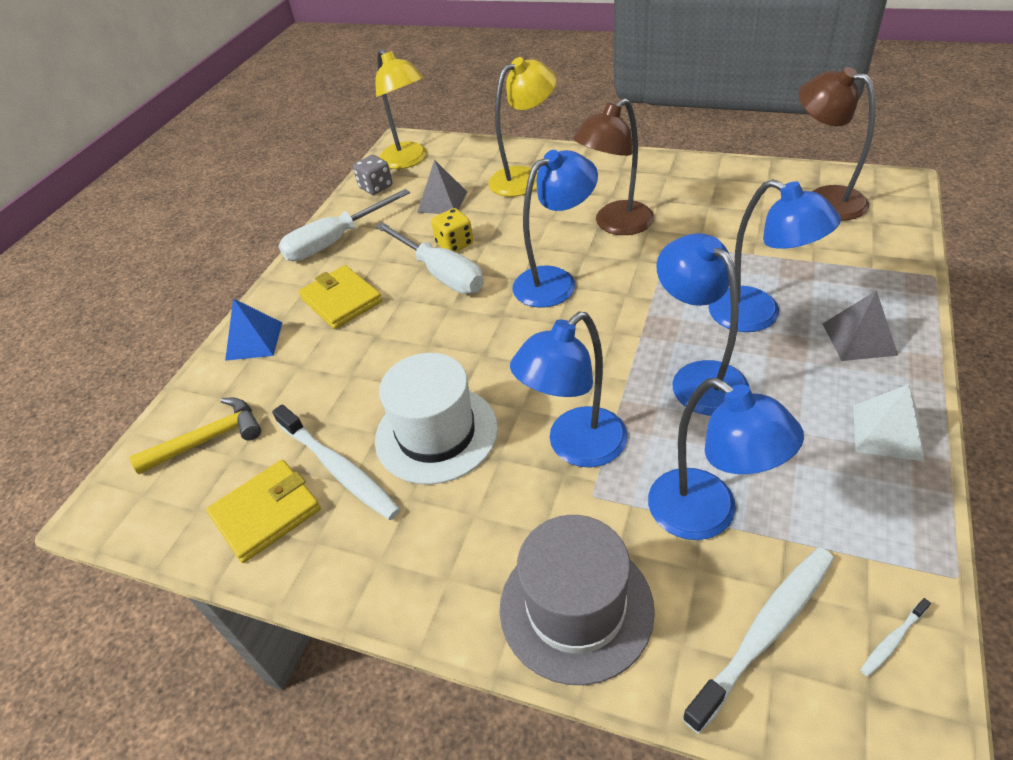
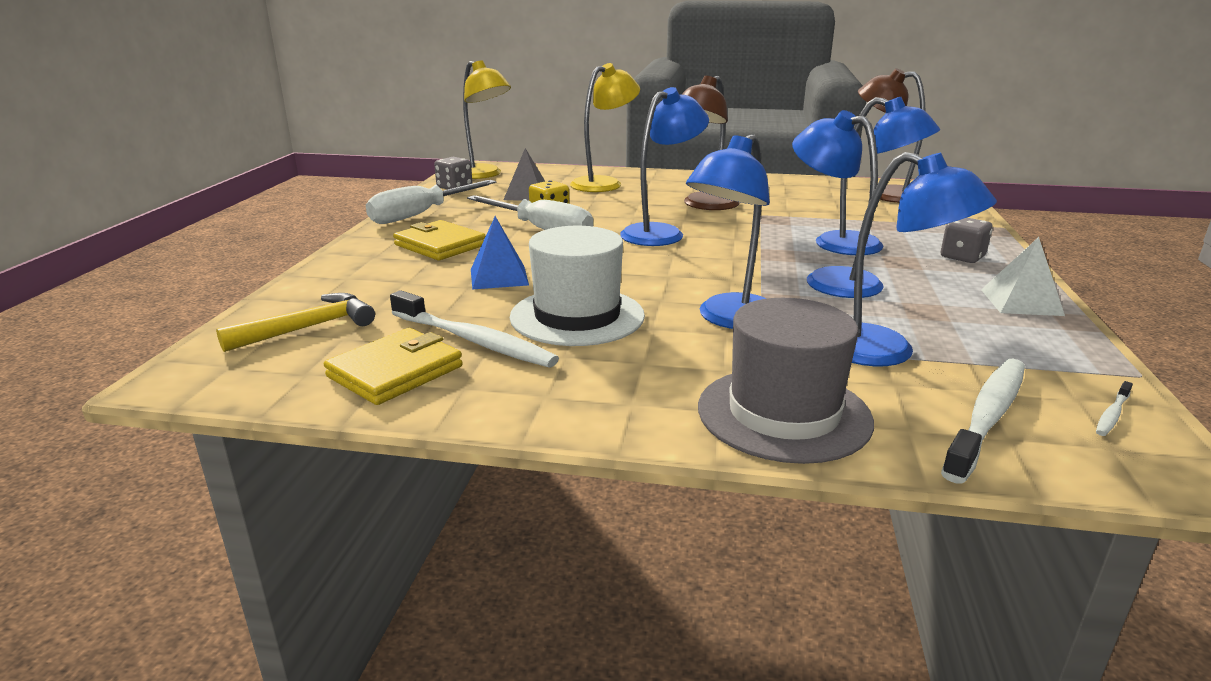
camera: 15 degrees left, 20 degrees down
(254, 341) = (347, 269): blue pyramid -> blue pyramid (499, 277)
(859, 339) = (962, 257): grey pyramid -> grey dice

